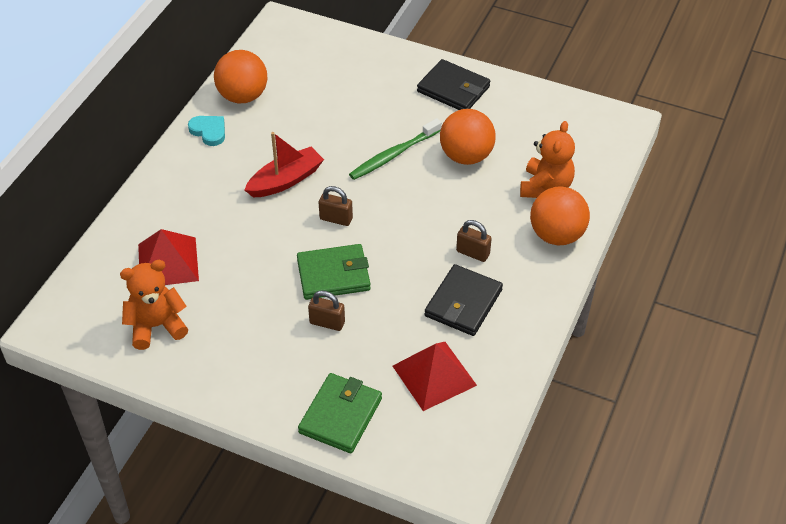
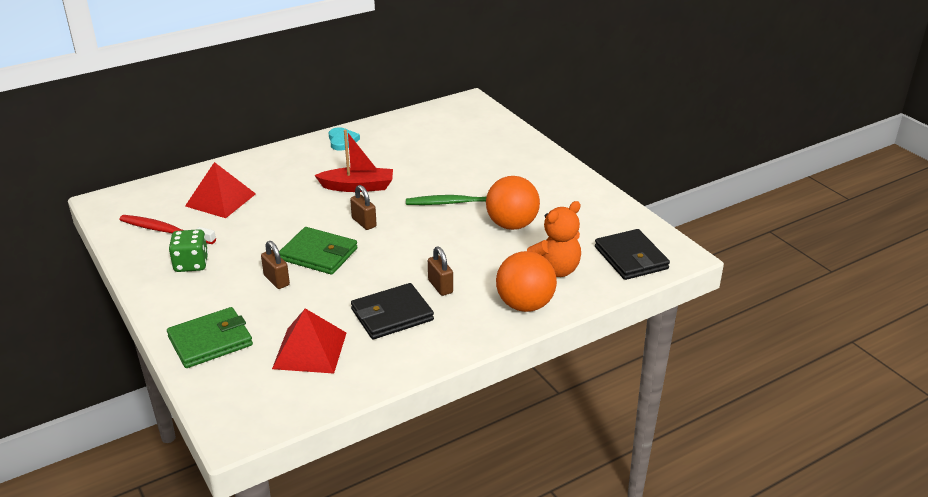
camera: 35 degrees right, 15 degrees down
(156, 326) = (165, 231): orange teddy bear -> red toothbrush
(227, 348) = (191, 264): none -> green dice
(243, 96) = (390, 131): orange ball -> none
(453, 89) = (553, 181): black wallet -> black wallet (631, 258)

